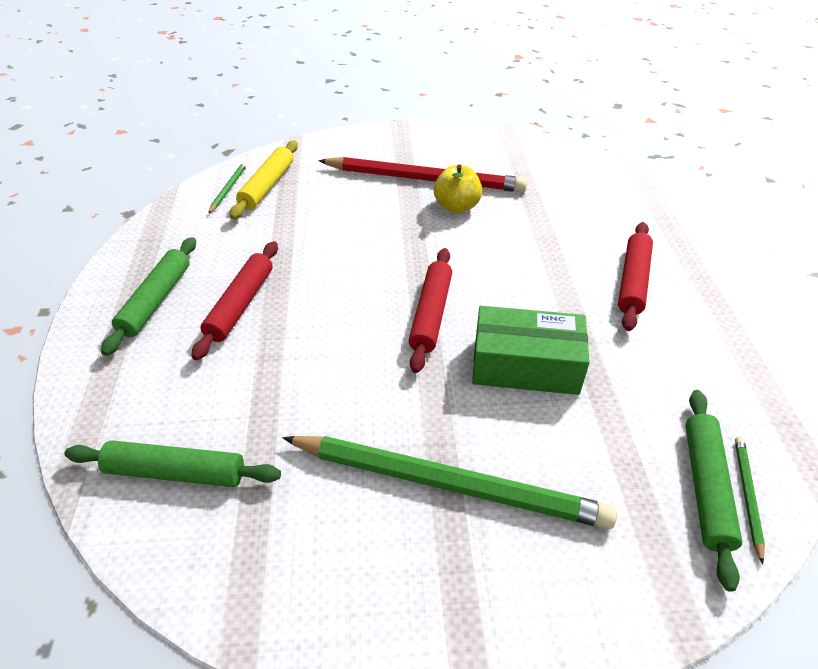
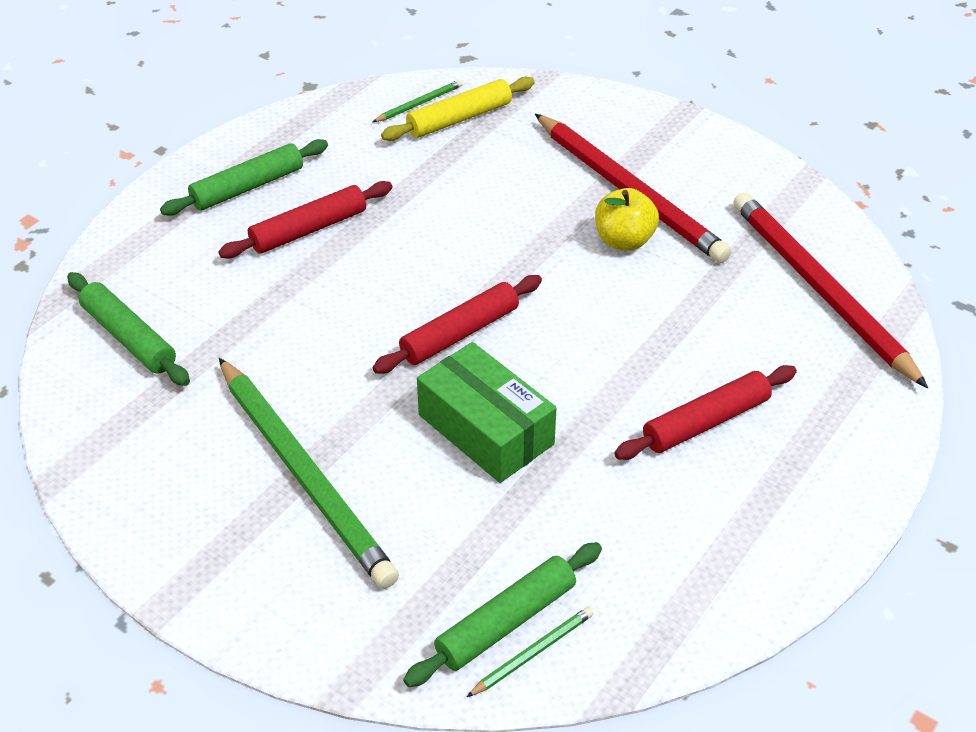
camera: 40 degrees right, 0 degrees up
(588, 181) = (820, 290): none -> red pencil

